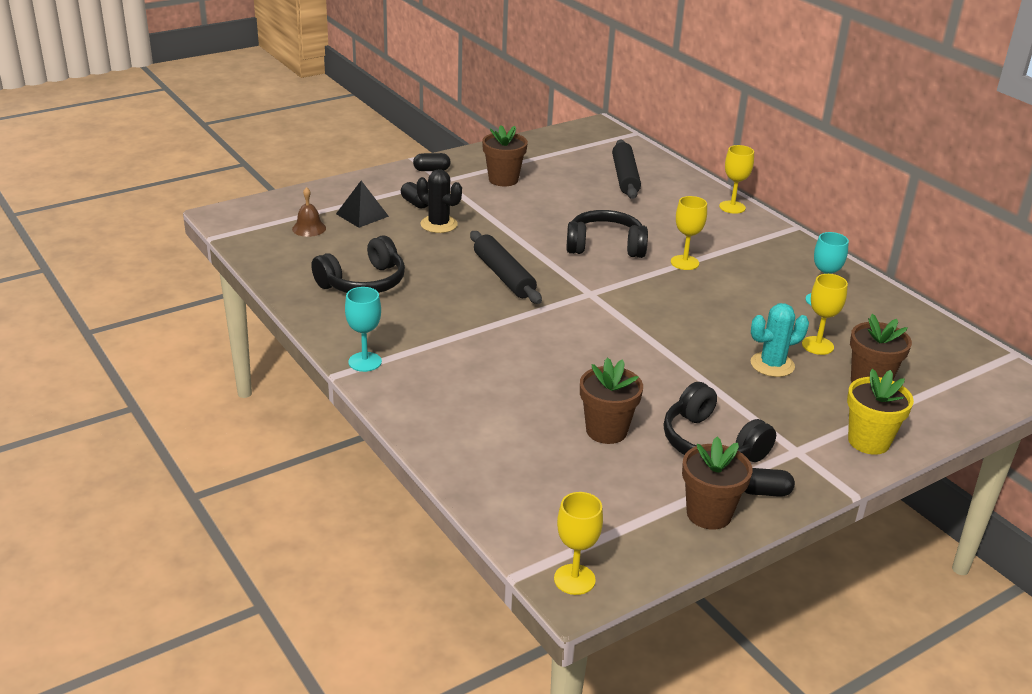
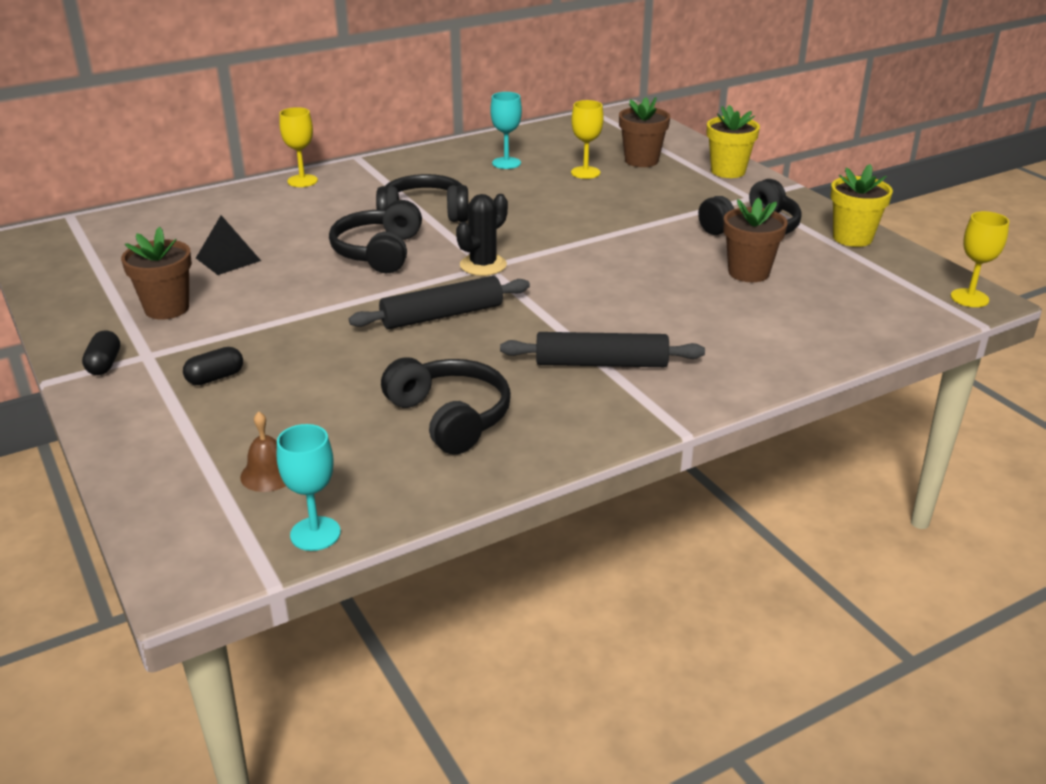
camera: 85 degrees left, 0 degrees up
(362, 215) = (237, 424): black pyramid -> black pyramid (228, 259)
(365, 362) = (651, 411): turquoise goblet -> turquoise goblet (315, 534)
(439, 224) = (290, 359): black cactus -> black cactus (483, 265)
(625, 177) = (199, 230): black rolling pin -> black rolling pin (601, 363)
(684, 262) = (424, 214): yellow goblet -> black headphones
(709, 514) = (852, 238): brown flower pot -> yellow flower pot
(764, 492) = (812, 215): black capsule -> none
(772, 365) = (620, 193): turquoise cactus -> none

